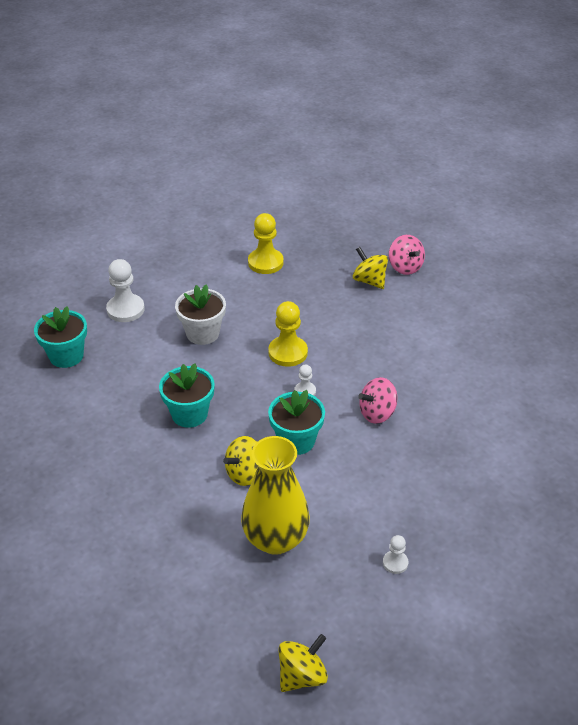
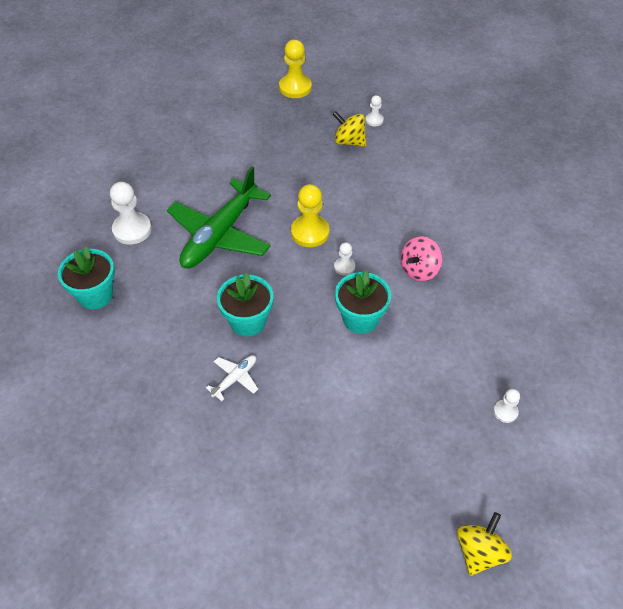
camera: 20 degrees left, 10 degrees up
(153, 459) = (235, 379): none -> white plane
(202, 333) = (220, 234): white flower pot -> green plane
(245, 473) = (330, 366): yellow spinning top -> none
(265, 262) = (245, 147): yellow pawn -> yellow pawn (295, 87)
(275, 539) = (389, 423): yellow vase -> none
(405, 267) = (374, 120): pink spinning top -> white pawn

